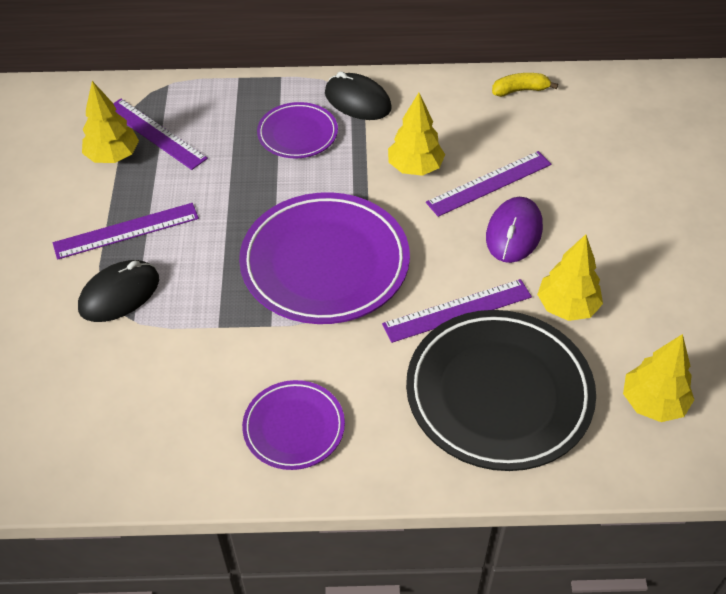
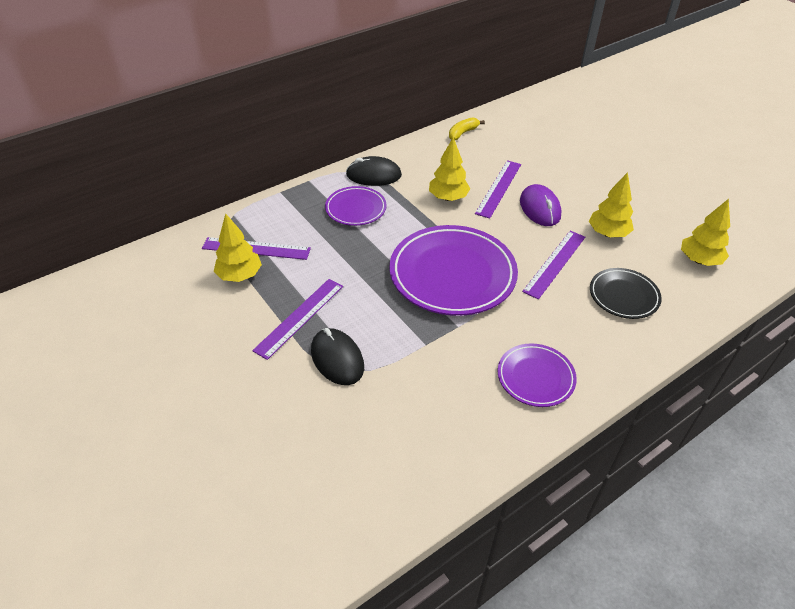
camera: 35 degrees left, 5 degrees down
(119, 294) = (337, 359): black mouse -> black mouse turned 45 degrees counterclockwise
(499, 394) = (623, 296): black plate -> black plate, size x0.53

